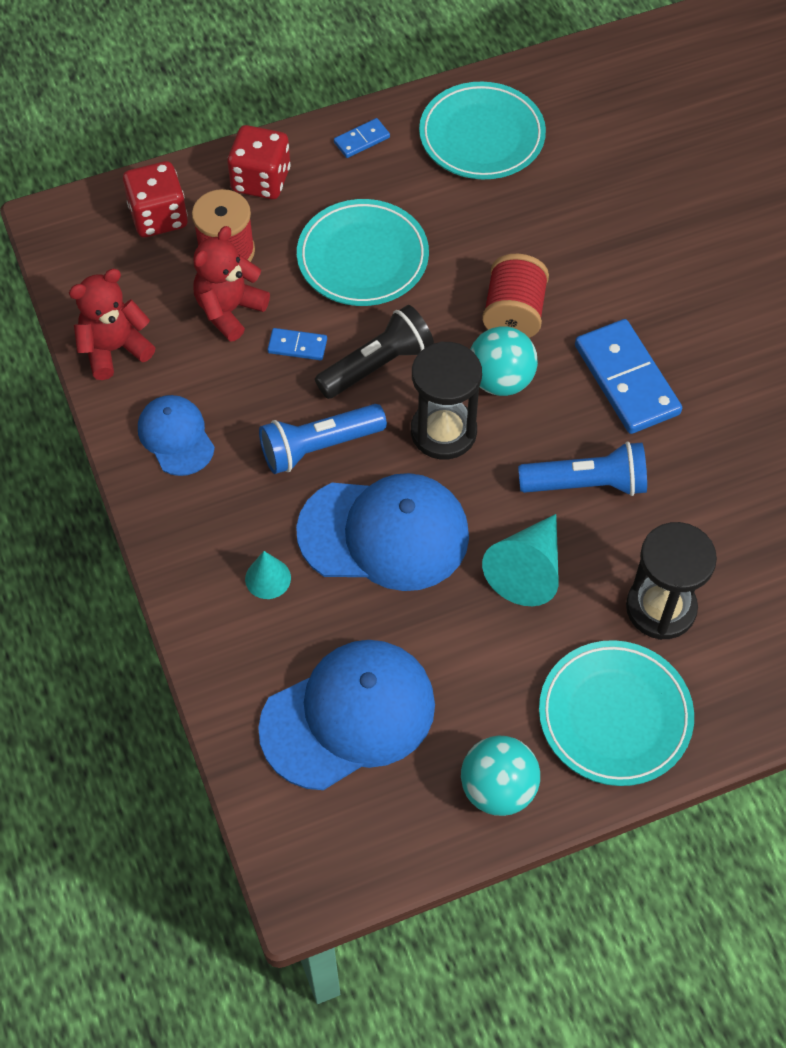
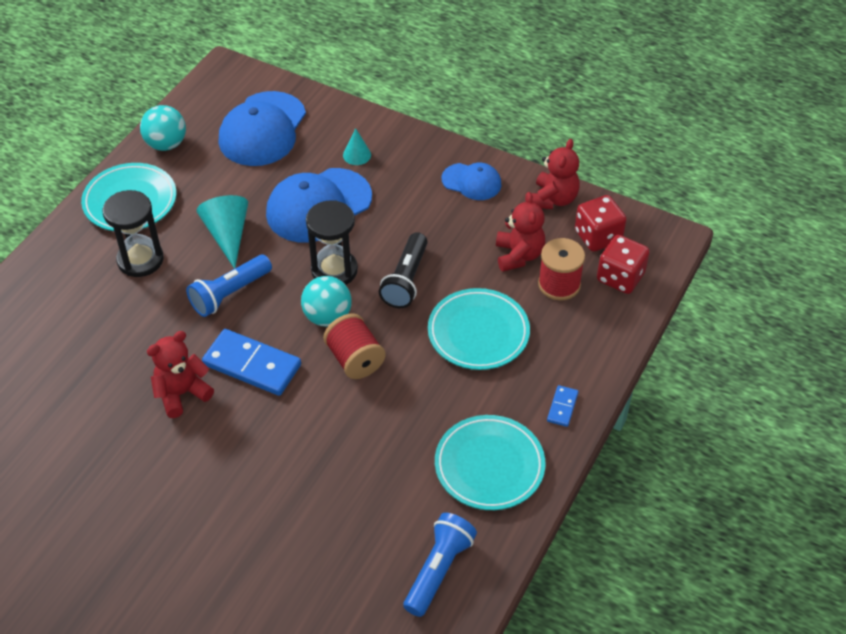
camera: 140 degrees right, 10 degrees down
(261, 180) = (591, 338): red dice -> red dice (598, 236)
(297, 346) = (460, 261): blue domino -> none
(318, 447) = (394, 222): blue flashlight -> blue flashlight (438, 570)
(725, 397) = (182, 393): none -> red teddy bear

